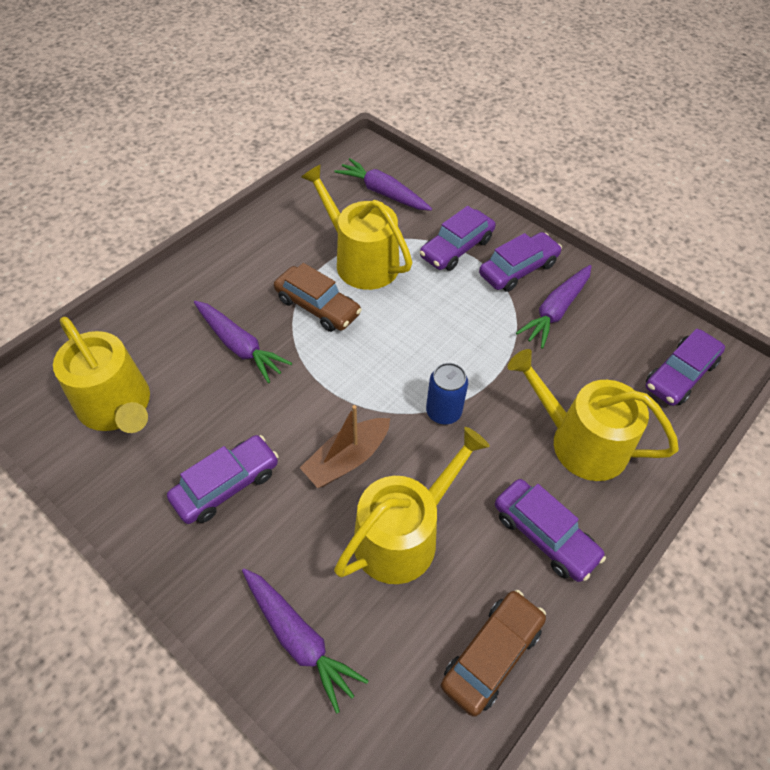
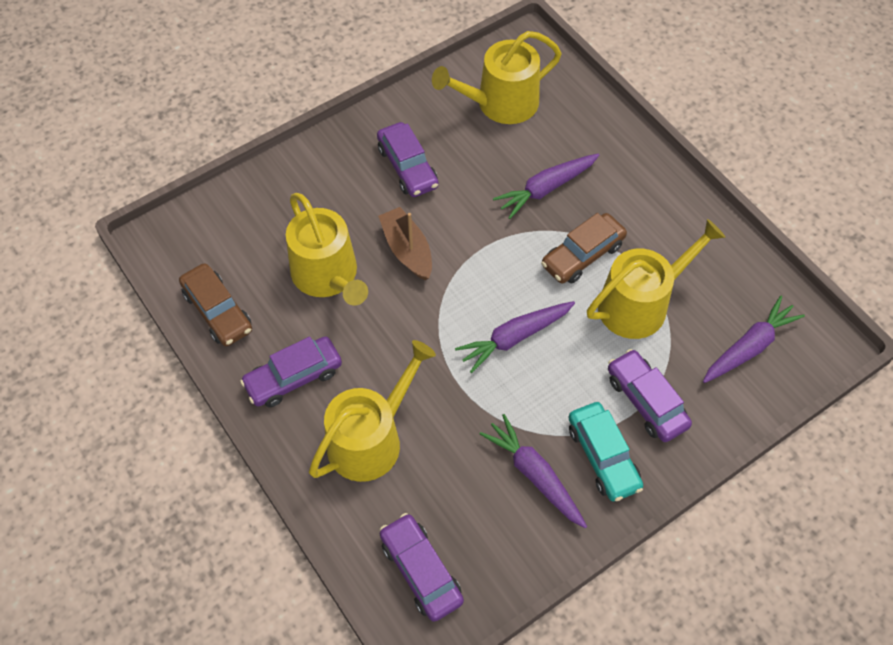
camera: 105 degrees right, 5 degrees up
(299, 639) = (274, 197): purple carrot -> purple carrot (514, 338)
(443, 412) = (434, 333): blue can -> none
(518, 269) = (603, 456): purple car -> turquoise car

